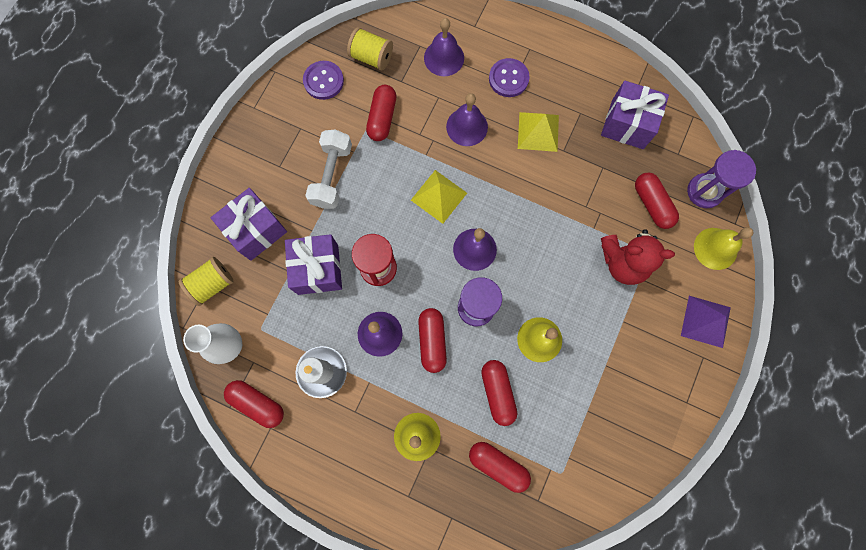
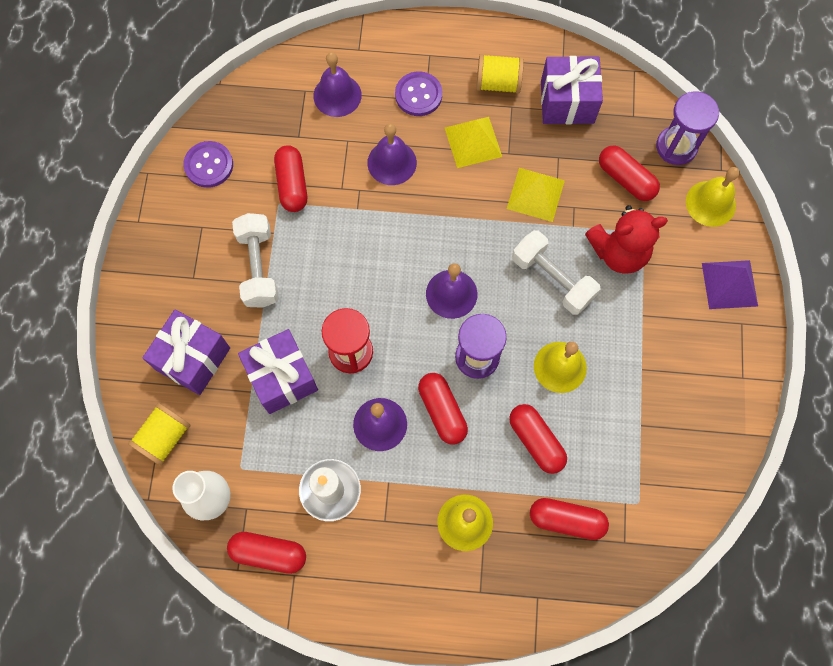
camera: 20 degrees left, 5 degrees down
(371, 57) = (254, 121): yellow spool -> yellow spool (498, 83)
(438, 196) = (389, 249): yellow pyramid -> yellow pyramid (535, 194)
(560, 266) = (552, 279): none -> white dumbbell

